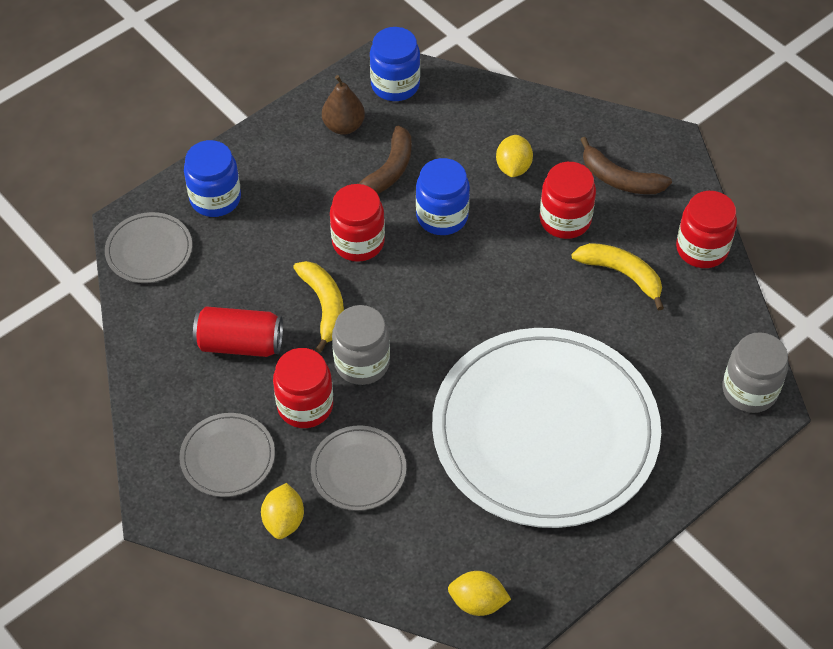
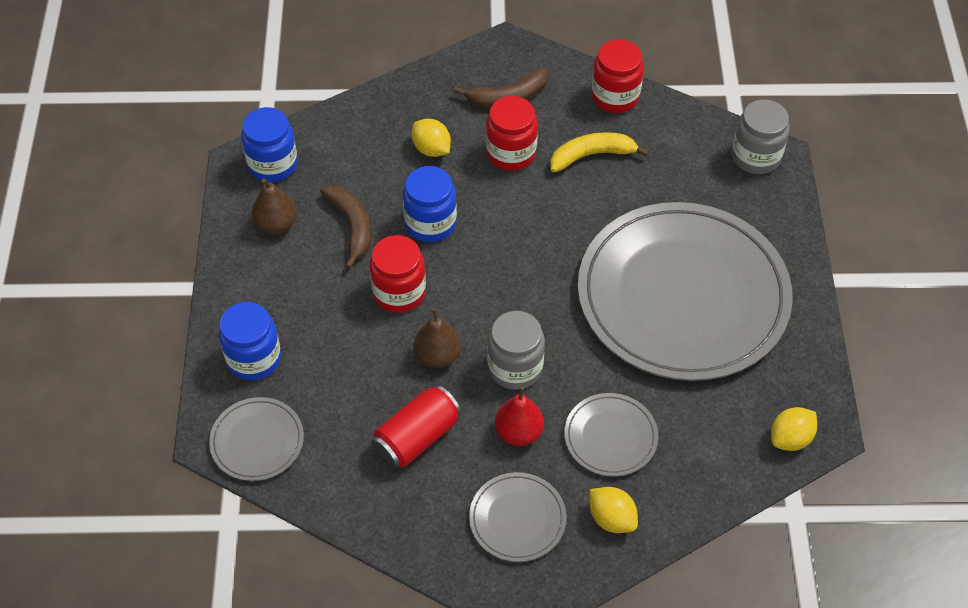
camera: 50 degrees left, 0 degrees up
(305, 405) = (518, 432): red jar -> red pear
(324, 306) = (437, 356): yellow banana -> brown pear
(545, 431) = (683, 295): white plate -> grey plate

